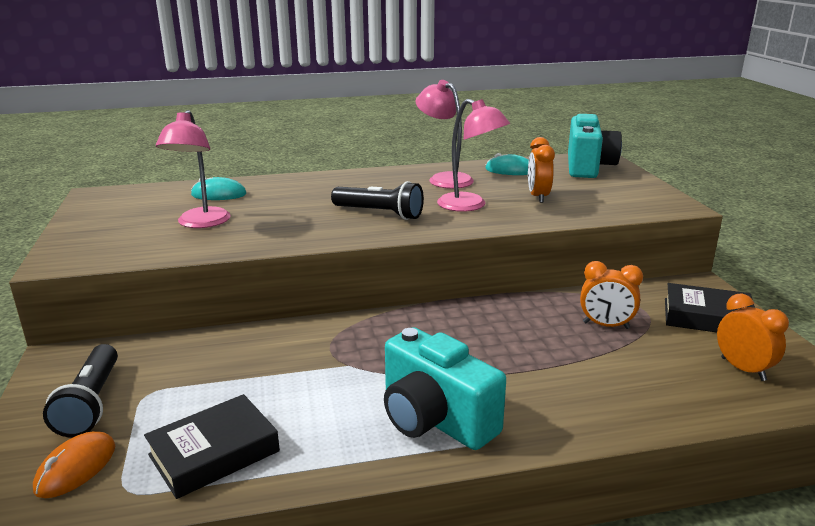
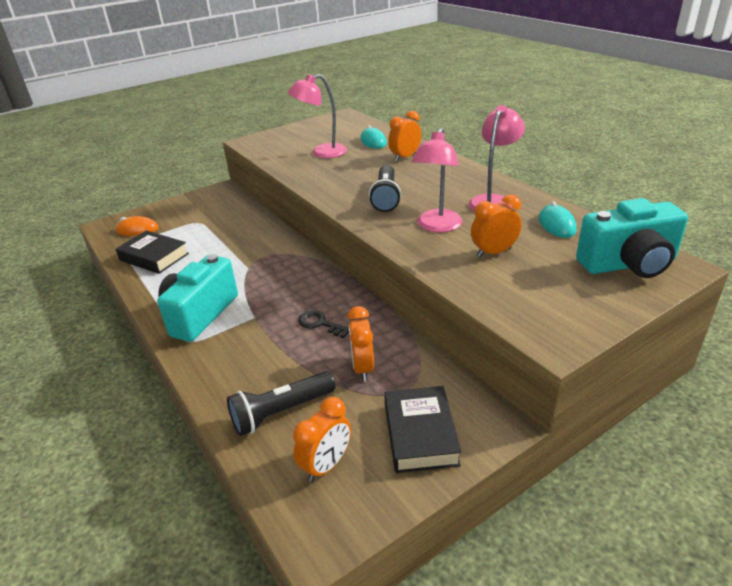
camera: 70 degrees right, 10 degrees up
(91, 403) = (186, 213): black flashlight -> black flashlight (281, 412)
(291, 189) = (405, 157): none -> orange clock
(516, 335) = (320, 324): none -> black key

